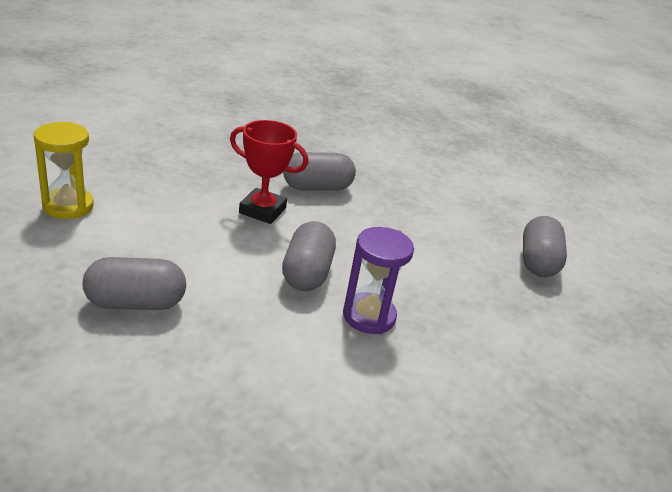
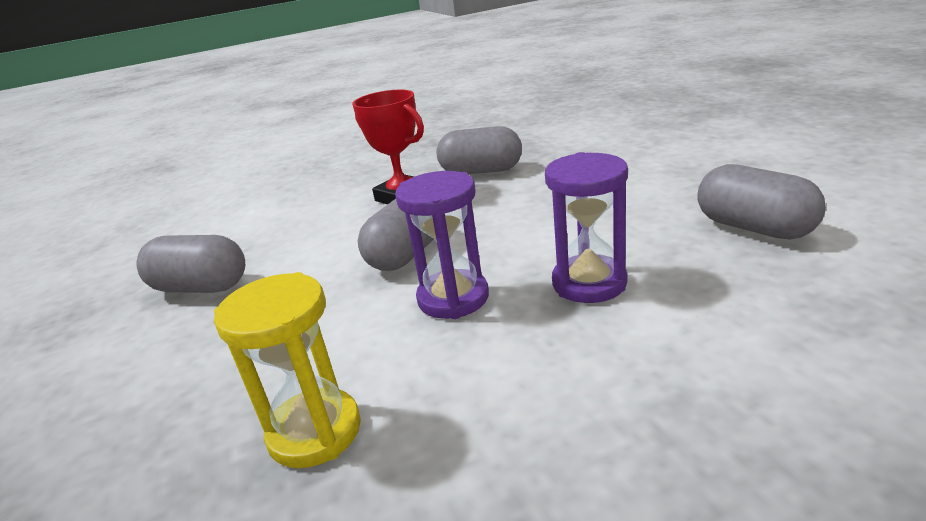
camera: 30 degrees right, 5 degrees down
(68, 206) = (217, 207): yellow hourglass -> yellow hourglass (315, 432)
(456, 304) = (589, 283): none -> purple hourglass
(537, 262) = (754, 228): grey capsule -> grey capsule turned 75 degrees counterclockwise

